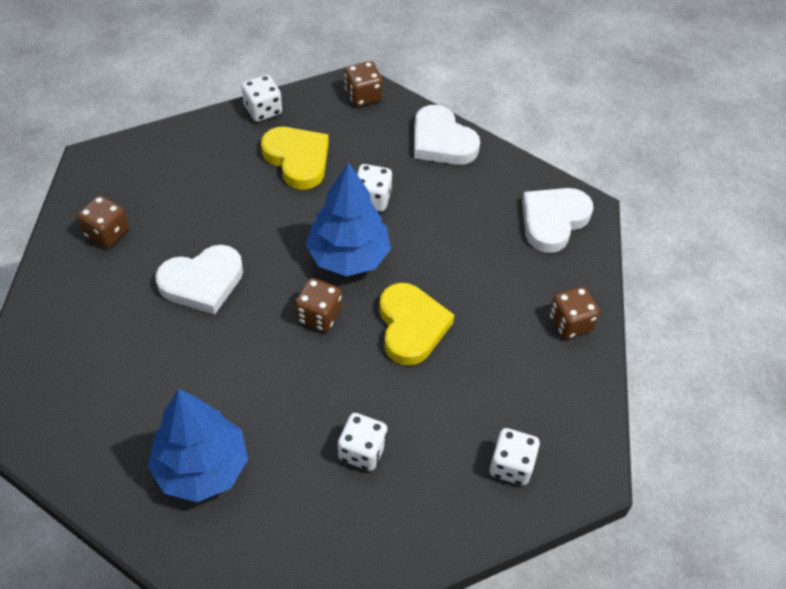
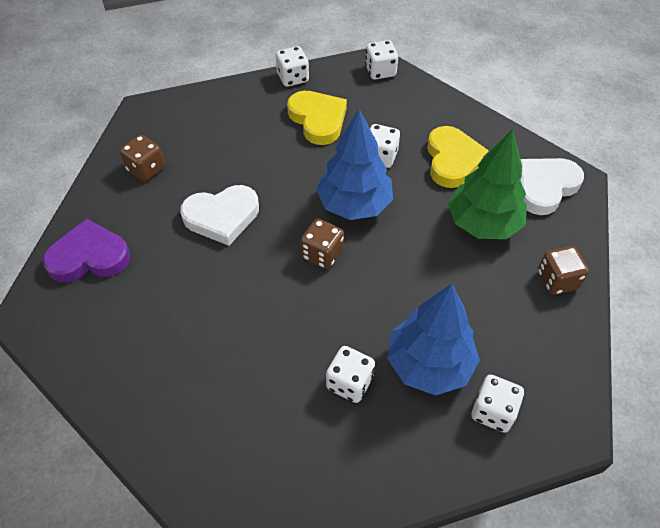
camera: 10 degrees right, 0 degrees up
(58, 340) = (89, 257): none -> purple heart
(202, 467) = (198, 383): blue tree -> blue tree (429, 364)
(363, 95) = (380, 71): brown dice -> white dice
(411, 326) = (406, 271): yellow heart -> yellow heart (453, 160)
(442, 141) = (446, 112): white heart -> none
(489, 267) = (483, 223): none -> green tree

